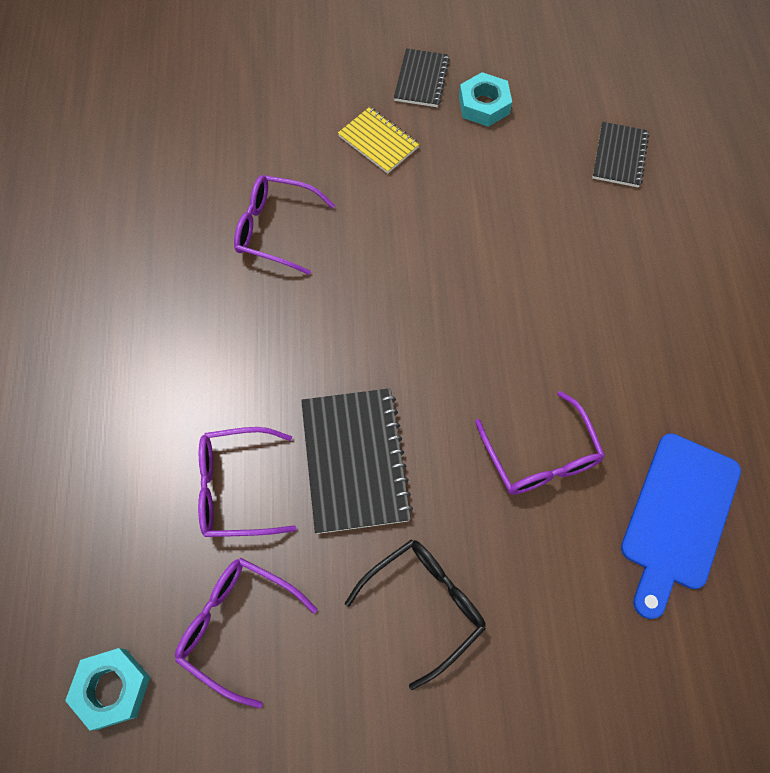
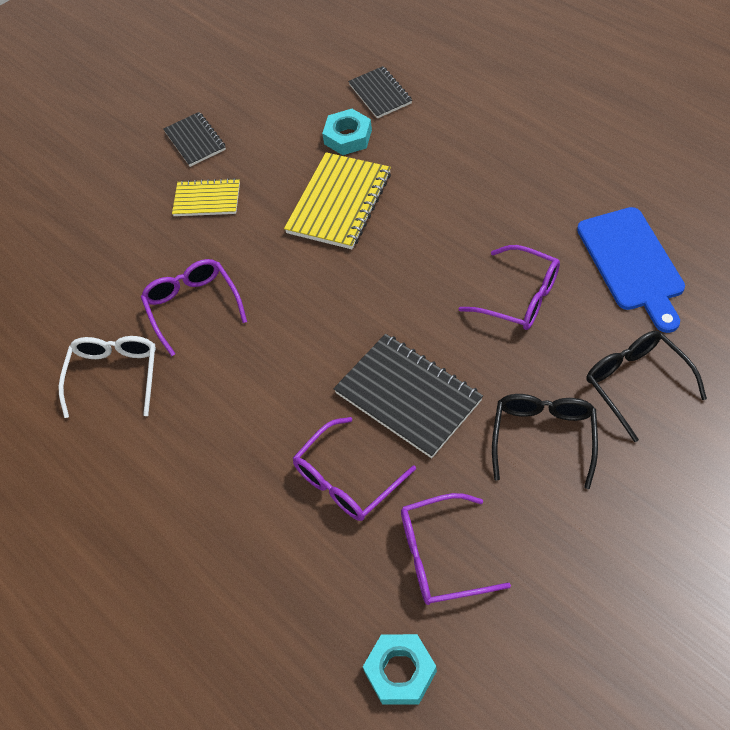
camera: 35 degrees left, 10 degrees down
(165, 239) = (115, 375): none -> white glasses
(275, 229) = (192, 306): purple glasses -> purple glasses turned 90 degrees clockwise
(479, 233) = (339, 203): none -> yellow notebook
(484, 105) = (257, 126): turquoise nut -> turquoise nut (348, 137)
(557, 633) = (636, 383): none -> black glasses

